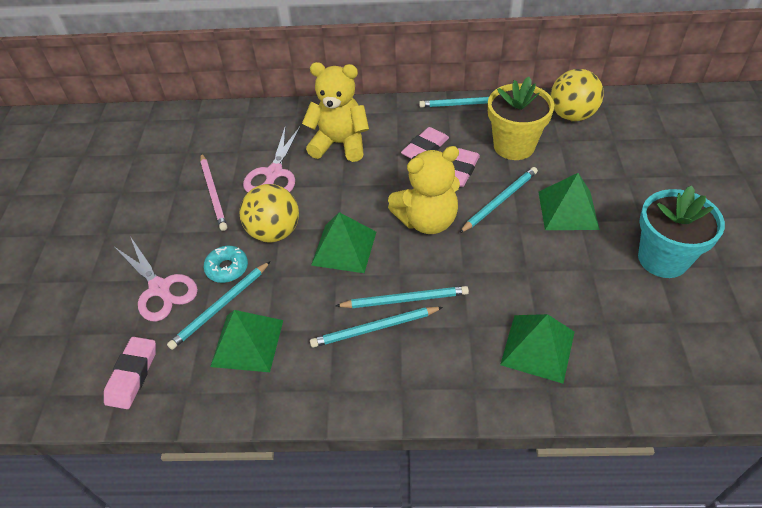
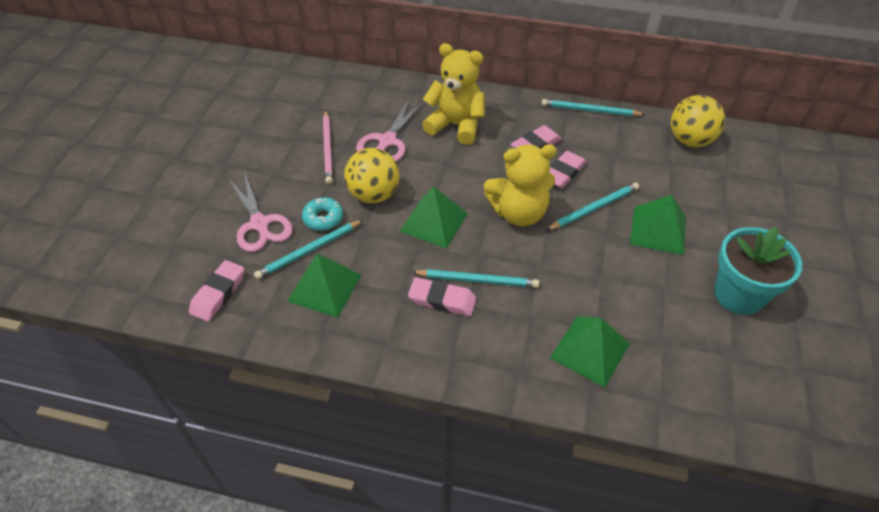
camera: 10 degrees right, 0 degrees up
(374, 328) = (442, 300): turquoise pencil -> pink eraser
(514, 146) = (623, 159): yellow flower pot -> none

